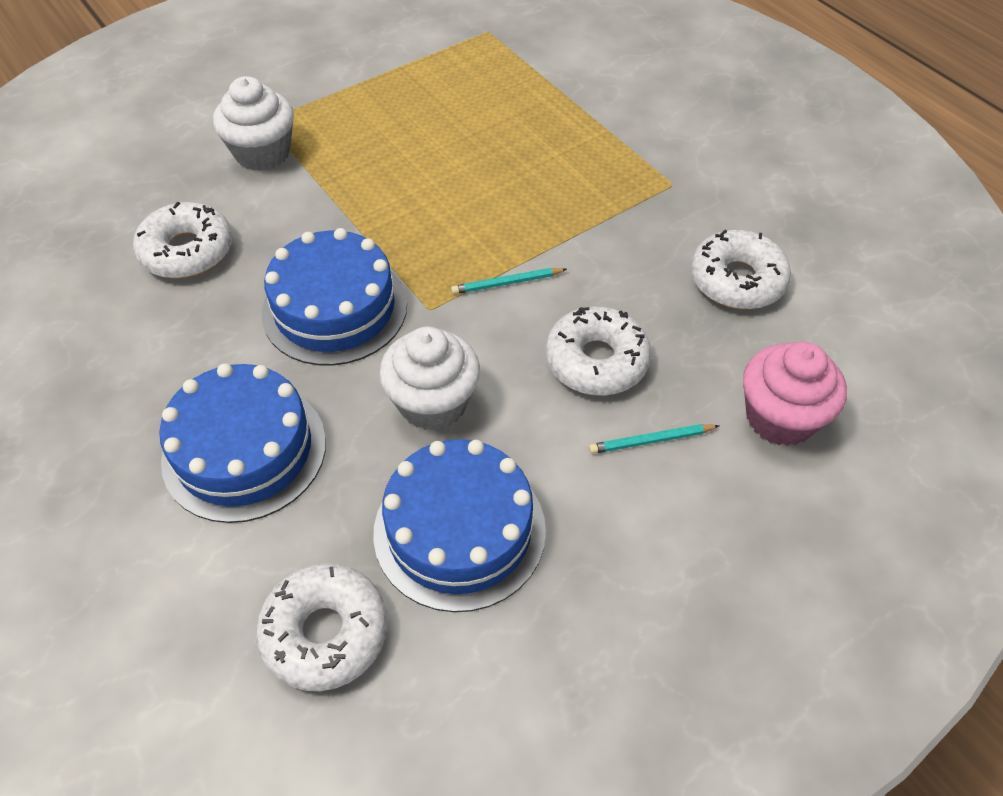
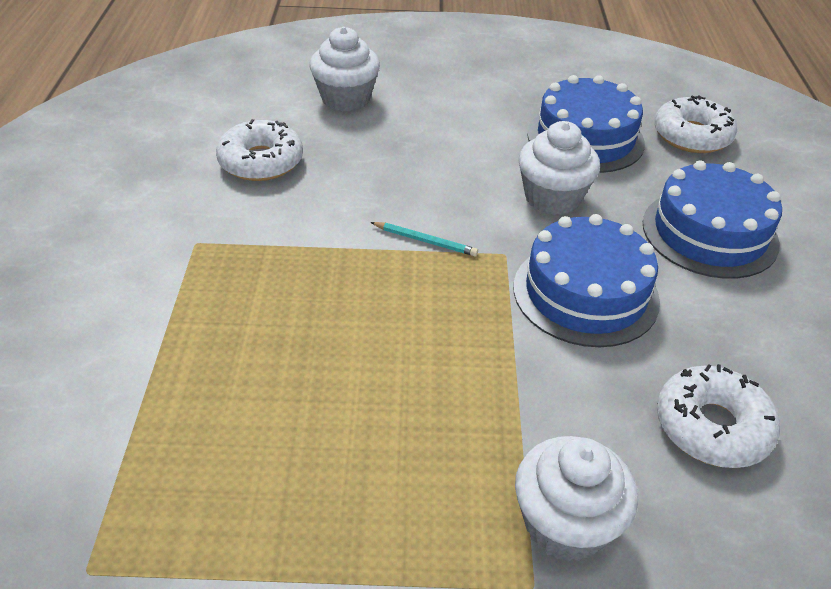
camera: 145 degrees left, 10 degrees down
(596, 361) = (417, 168): white donut -> none
(651, 440) = (432, 122): turquoise pencil -> none
(780, 417) = (346, 98): pink cupcake -> white cupcake

